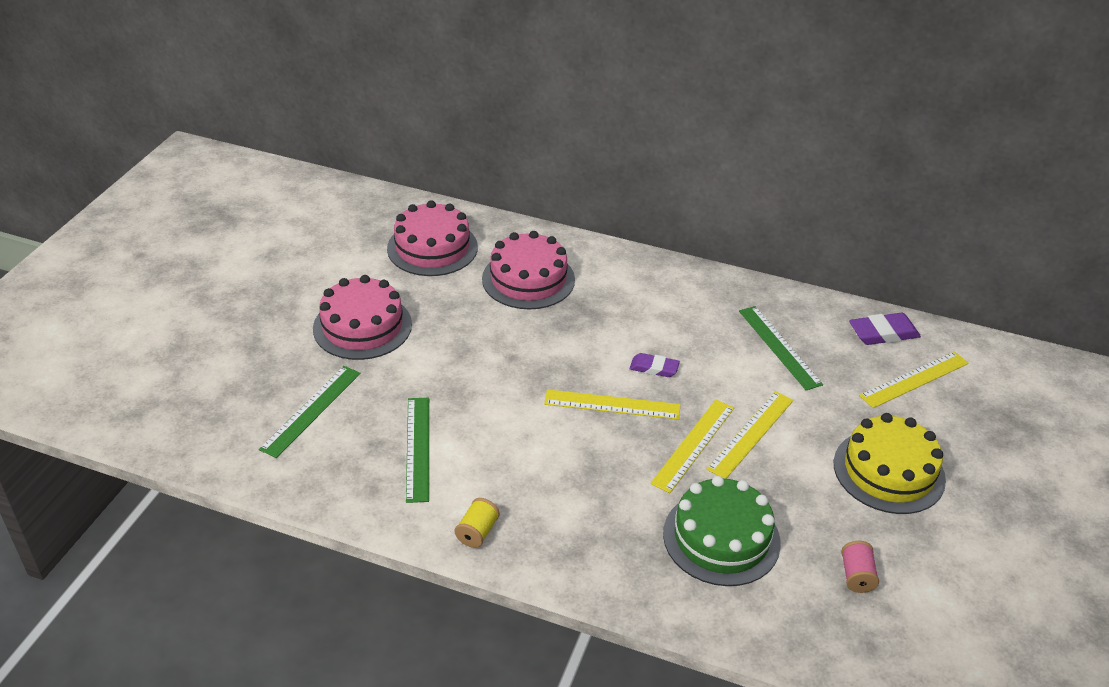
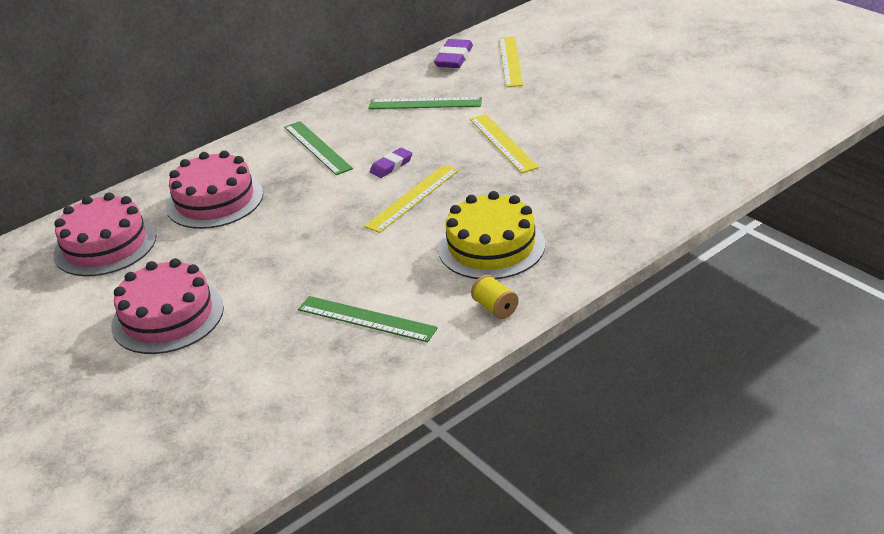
camera: 55 degrees left, 5 degrees down
(311, 410) = (252, 378): green ruler -> green ruler (317, 147)
(693, 445) = (491, 171): yellow ruler -> none
(721, 538) = (594, 186): green cake -> none
(856, 576) = (670, 141): pink spool -> none
(889, 471) = (586, 98): yellow cake -> yellow cake (491, 246)

